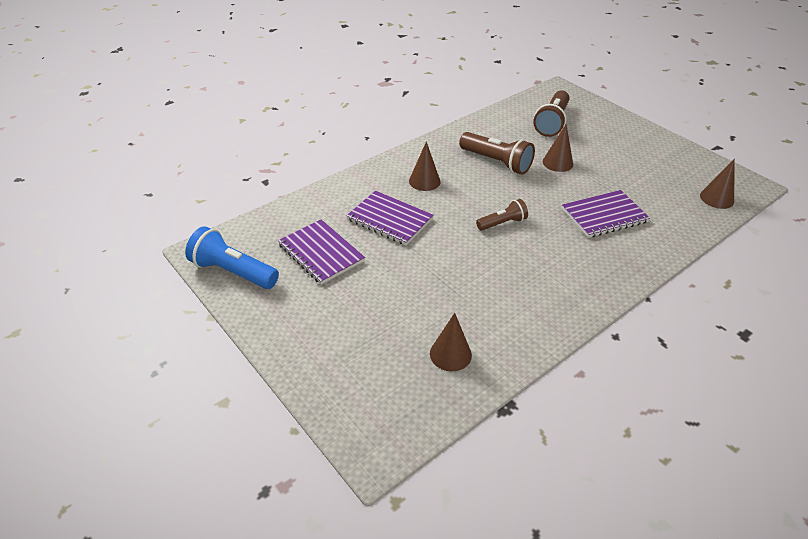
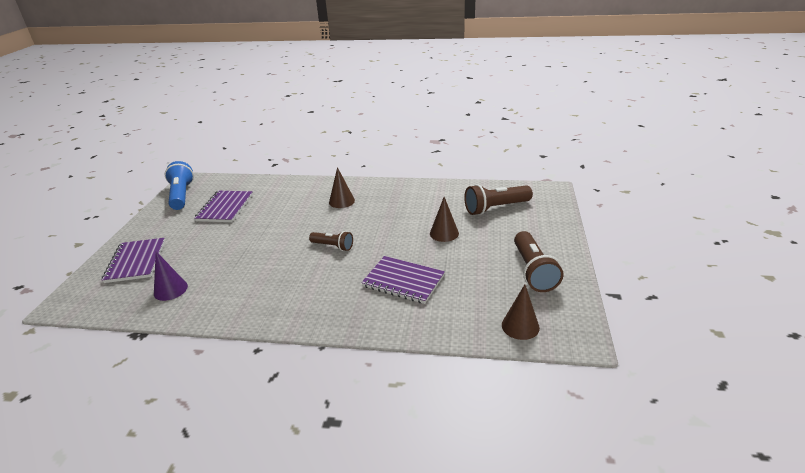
camera: 50 degrees right, 10 degrees down
(389, 219) = (284, 210): purple notebook -> purple notebook (136, 261)
(450, 354) = (170, 289): brown cone -> purple cone
(496, 162) = (404, 212): brown flashlight -> brown flashlight (533, 271)

